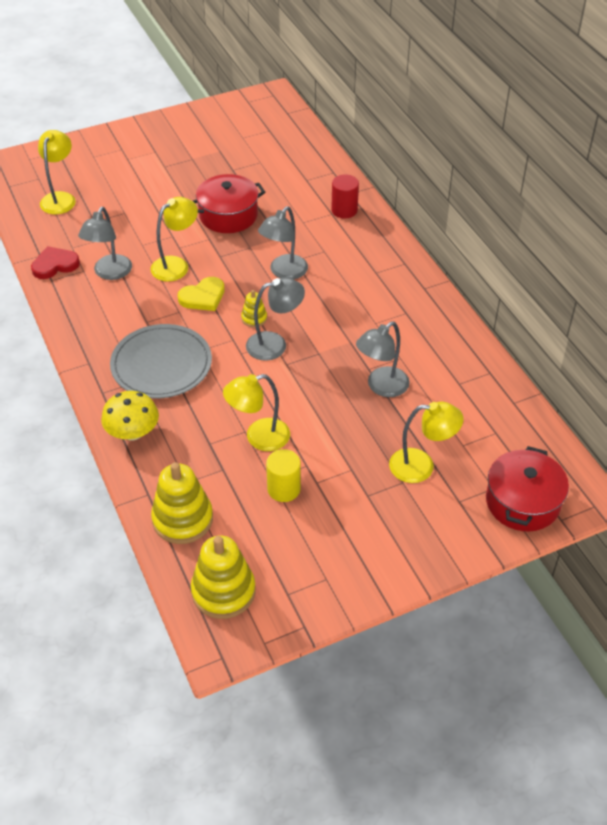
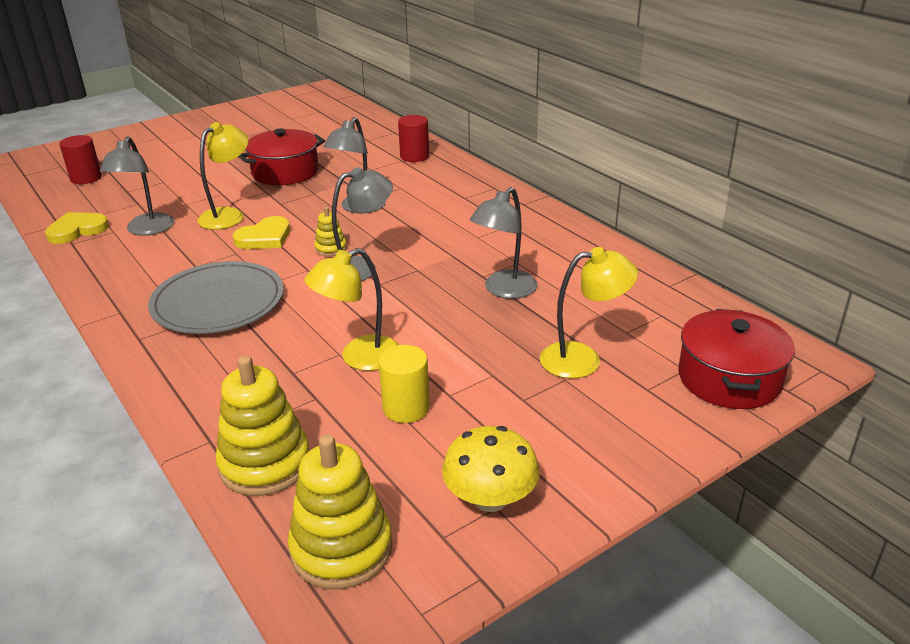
camera: 10 degrees left, 15 degrees down
(55, 265) = (77, 230): red heart -> yellow heart
(60, 198) = (86, 178): yellow lamp -> red cylinder
(133, 432) = (183, 374): yellow mushroom -> yellow mushroom (490, 499)

